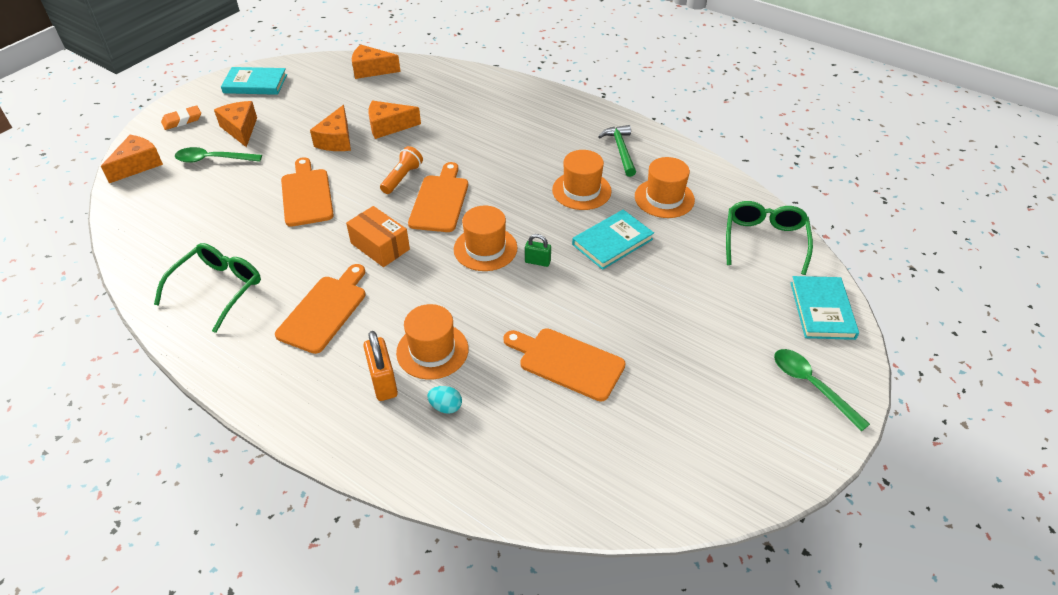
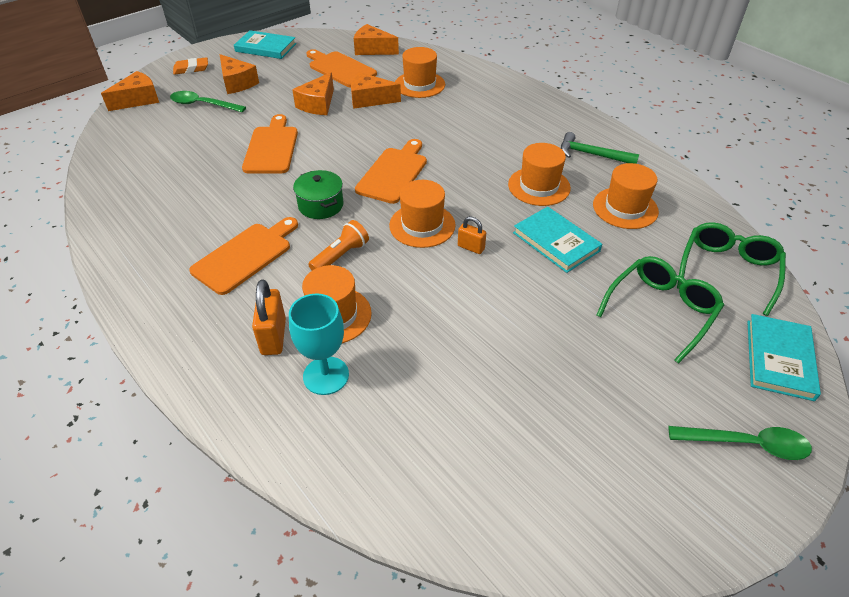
camera: 15 degrees right, 0 degrees up
(218, 288) = (158, 217): green glasses -> green glasses (661, 310)
(240, 129) = (237, 83): orange cheese -> orange cheese turned 150 degrees clockwise
(380, 246) = (320, 205): orange box -> green pot
(402, 178) = (365, 146): orange flashlight -> orange flashlight (341, 256)
(433, 102) = (419, 84): none -> orange hat
(446, 407) = (326, 375): turquoise egg -> turquoise goblet
(537, 262) = (471, 247): green padlock -> orange padlock
(567, 362) = (468, 356): orange cutting board -> orange cutting board (340, 69)
(612, 242) = (556, 242): turquoise book -> turquoise book turned 75 degrees clockwise
(621, 150) = (592, 154): green hammer -> green hammer turned 75 degrees counterclockwise
(812, 386) = (746, 444): green spoon -> green spoon turned 120 degrees clockwise

